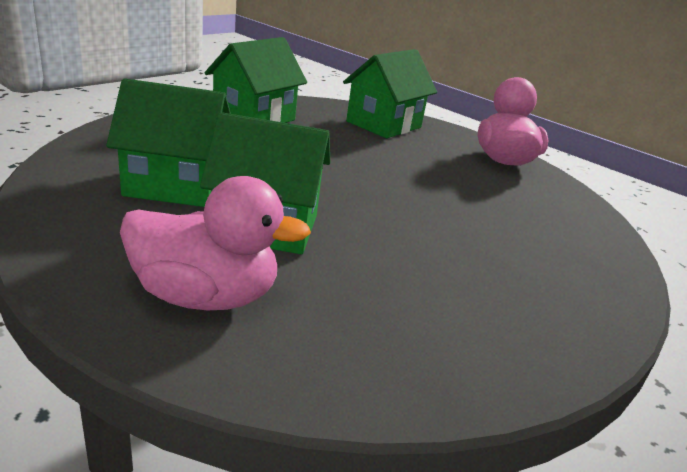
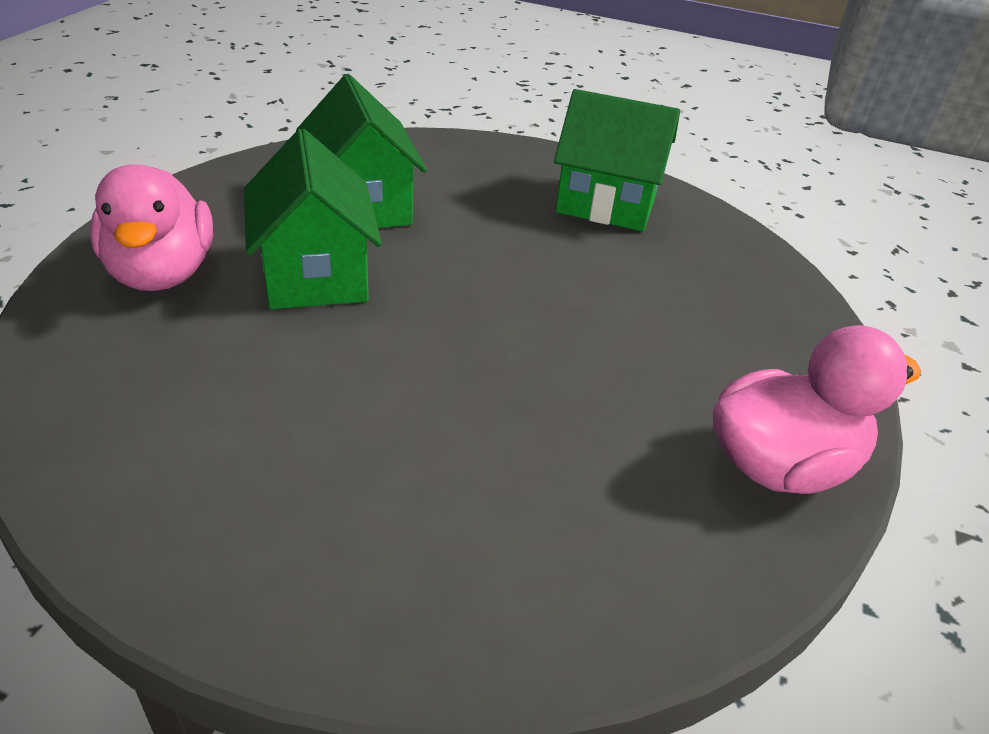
camera: 70 degrees right, 10 degrees up
(384, 124) = (748, 307): green house -> none

